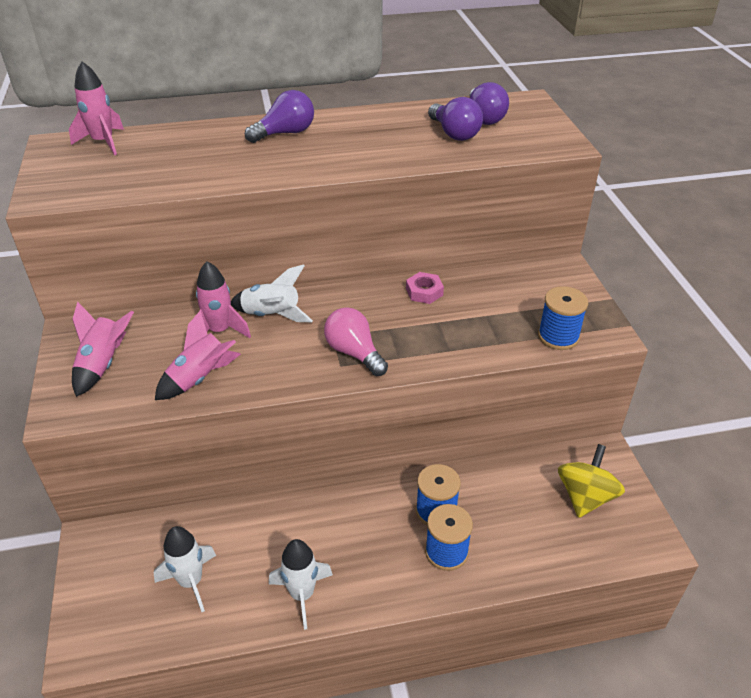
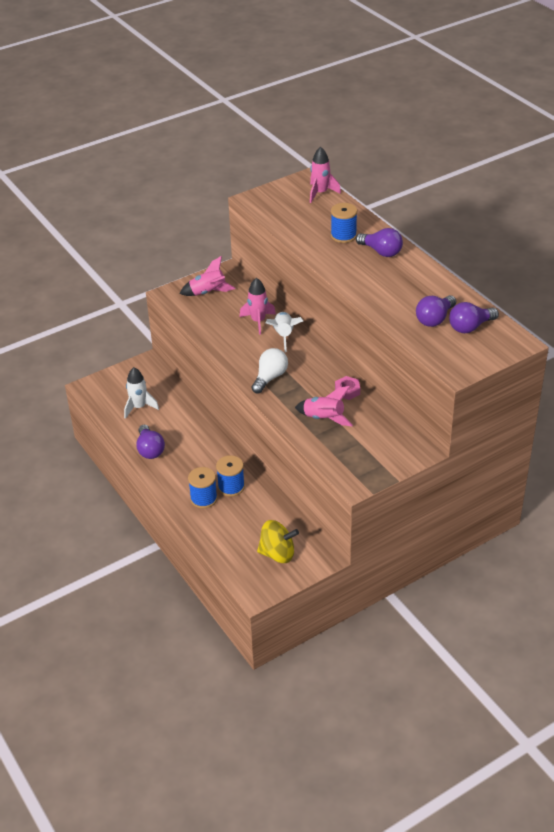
camera: 70 degrees right, 0 degrees up
(200, 378) = (216, 329): pink rocket -> pink rocket (324, 418)
(302, 594) = (150, 450): white rocket -> purple light bulb
(354, 353) = (270, 378): pink light bulb -> white light bulb
(558, 336) = (338, 460): blue spool -> blue spool (343, 236)

